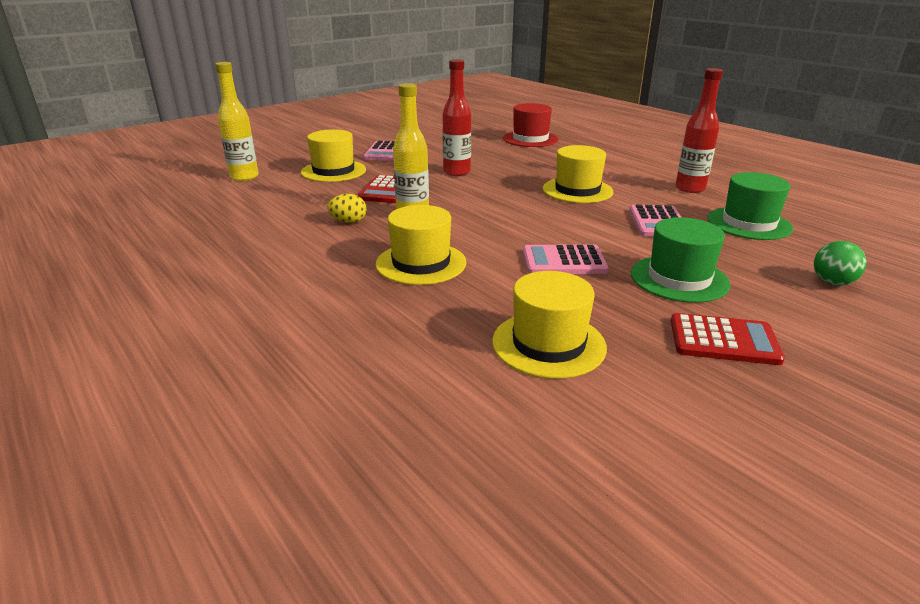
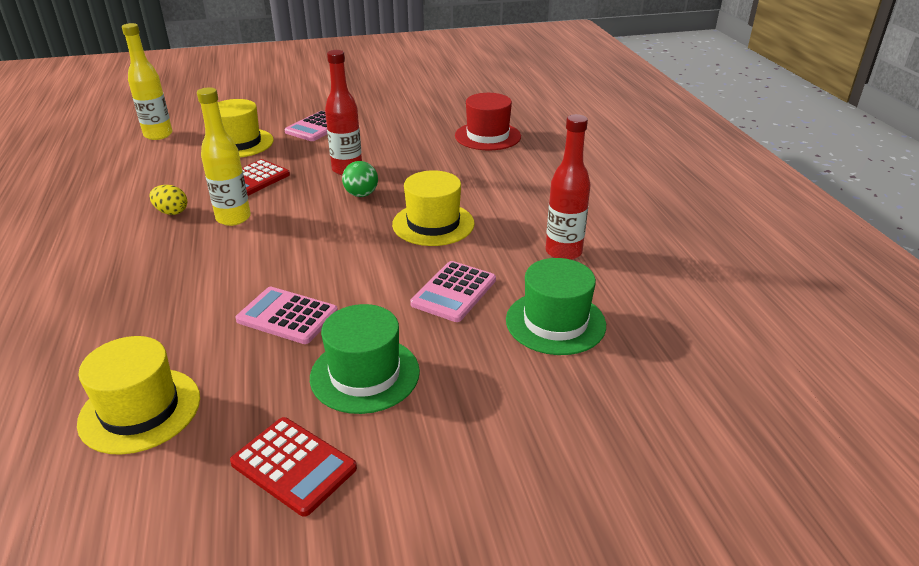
camera: 25 degrees right, 5 degrees up
(421, 263) = (164, 280): yellow hat -> none
(832, 283) = (522, 436): green ball -> green ball (361, 194)

